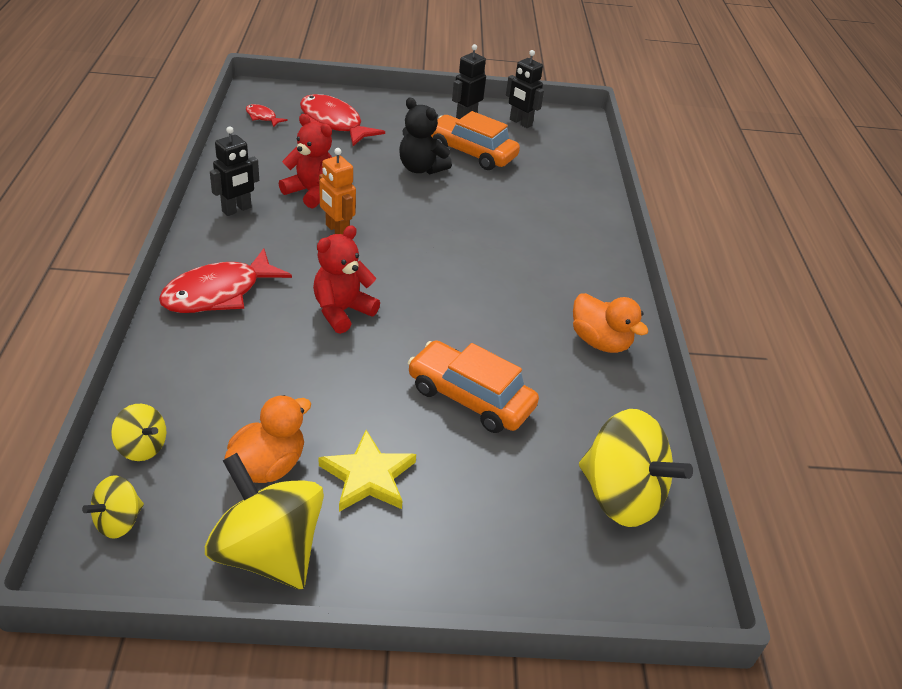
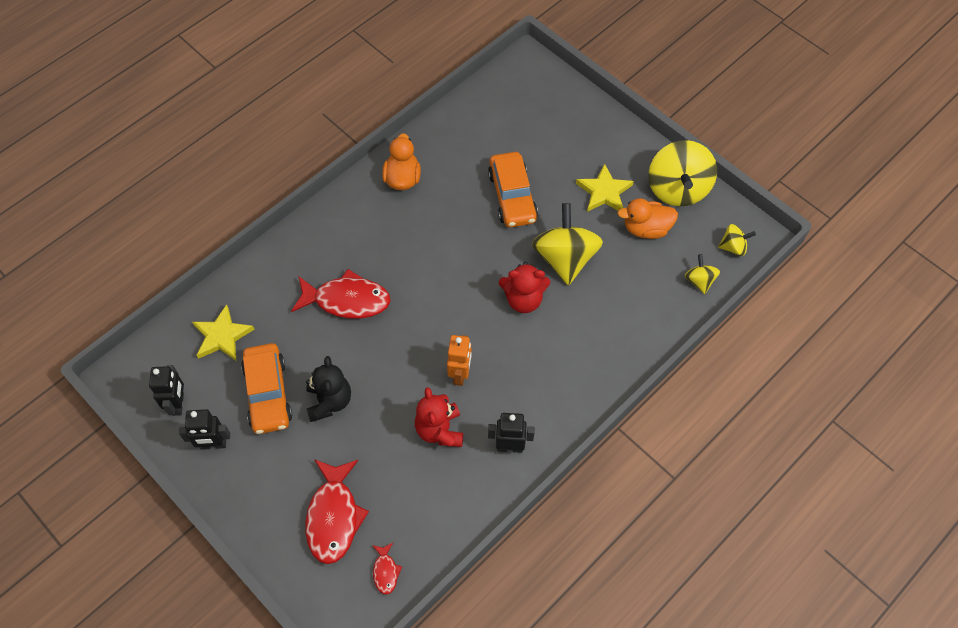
camera: 130 degrees left, 20 degrees up
(218, 293) = (585, 367): red fish -> red fish (347, 300)
(553, 163) = (222, 336): none -> yellow star
(620, 496) = (500, 106): yellow spinning top -> yellow spinning top (565, 258)

